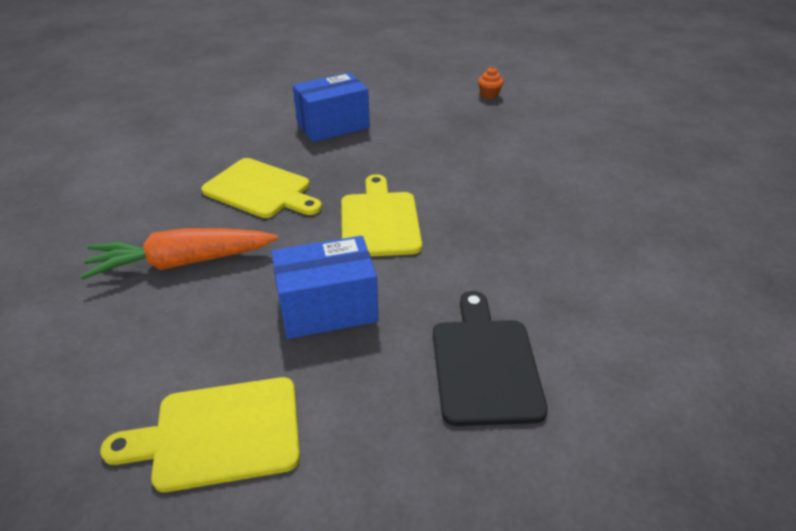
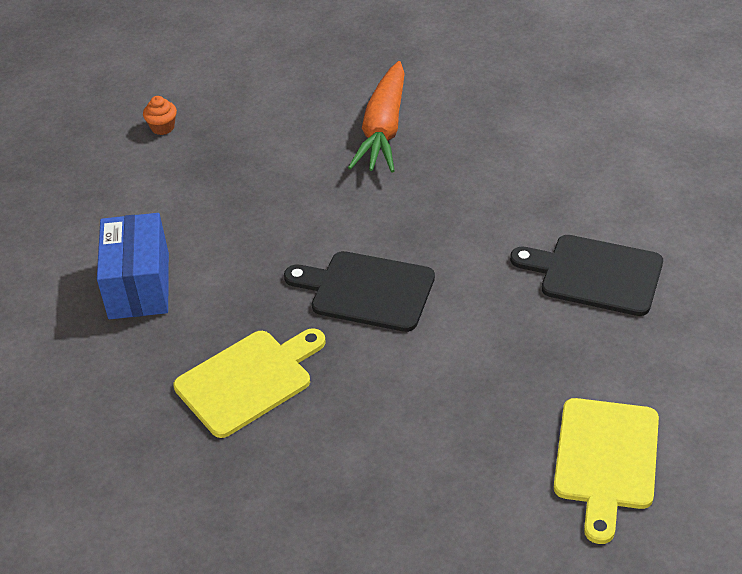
camera: 65 degrees left, 5 degrees up
(182, 262) = (355, 468): orange carrot -> orange carrot (383, 130)
(328, 308) = (484, 360): blue box -> none
(379, 220) = (366, 291): yellow cutting board -> black cutting board

